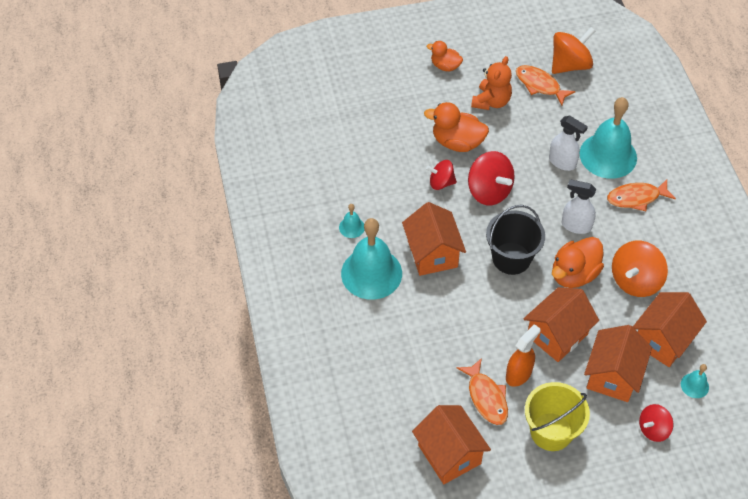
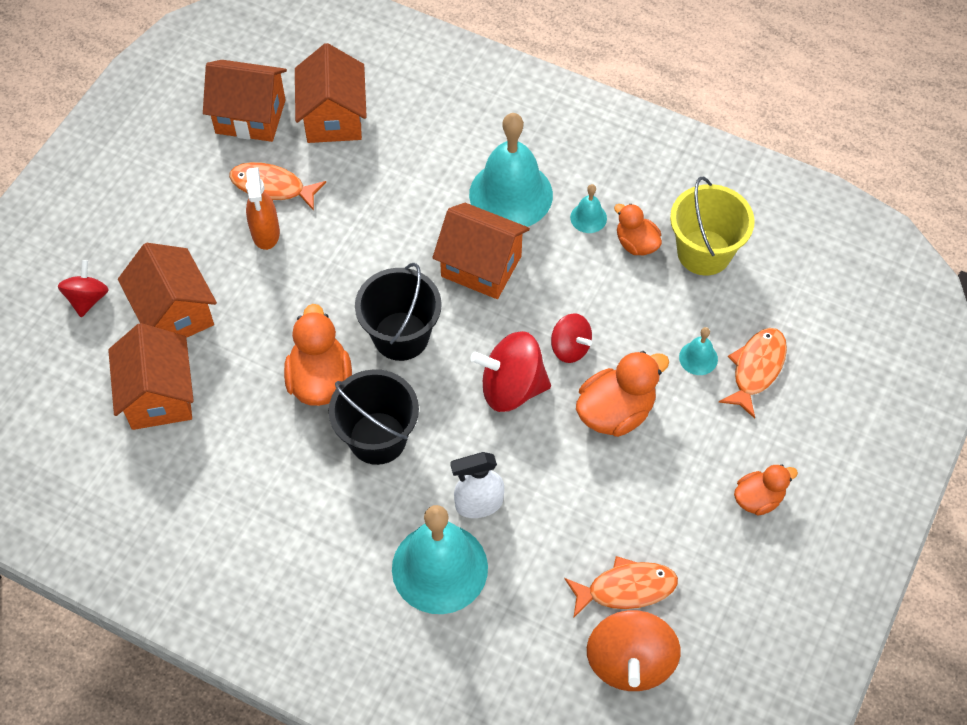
camera: 130 degrees right, 5 degrees up
(348, 195) = (636, 243): none -> orange duck
(441, 183) = (570, 348): red spinning top -> red spinning top turned 90 degrees clockwise
(491, 101) = (648, 504): orange teddy bear -> none
(551, 431) = (181, 212): yellow bucket -> yellow bucket (704, 252)
(557, 335) = (269, 302): orange house -> orange house (333, 118)
(576, 226) = (377, 438): white spray bottle -> black bucket
(635, 281) = (250, 435): orange spinning top -> none
(636, 198) = (349, 541): orange fish -> orange fish (756, 369)
(694, 385) = (84, 378): turquoise bell -> turquoise bell (698, 358)

